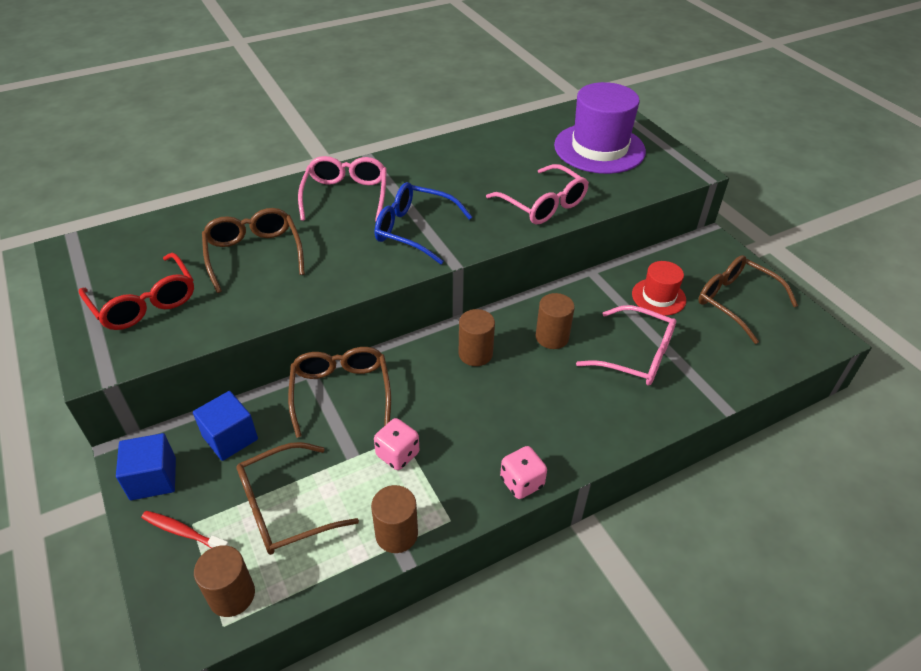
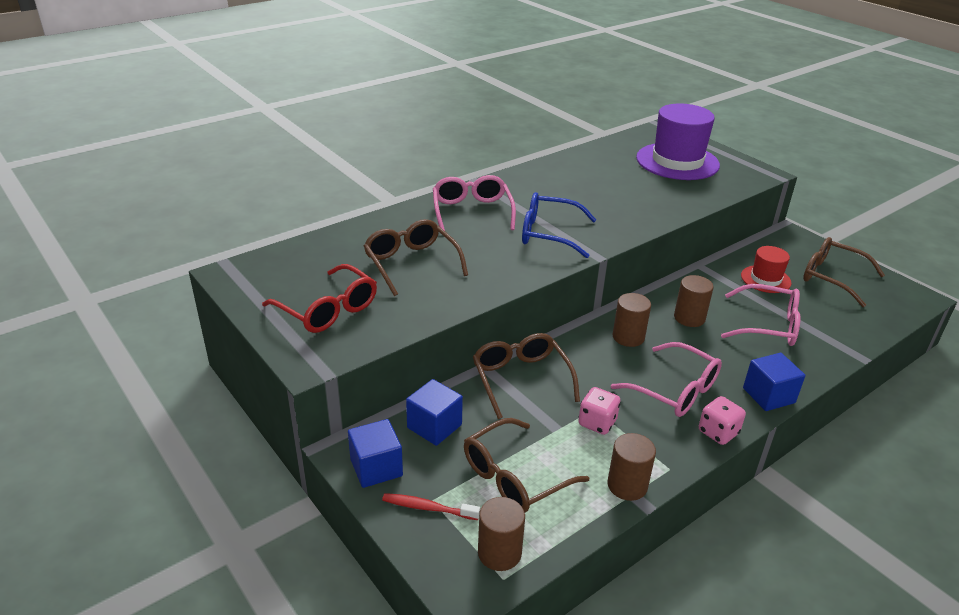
camera: 10 degrees left, 10 degrees down
(542, 204) = (651, 206): pink glasses -> pink glasses (674, 390)
(597, 443) = (768, 395): none -> blue cube

